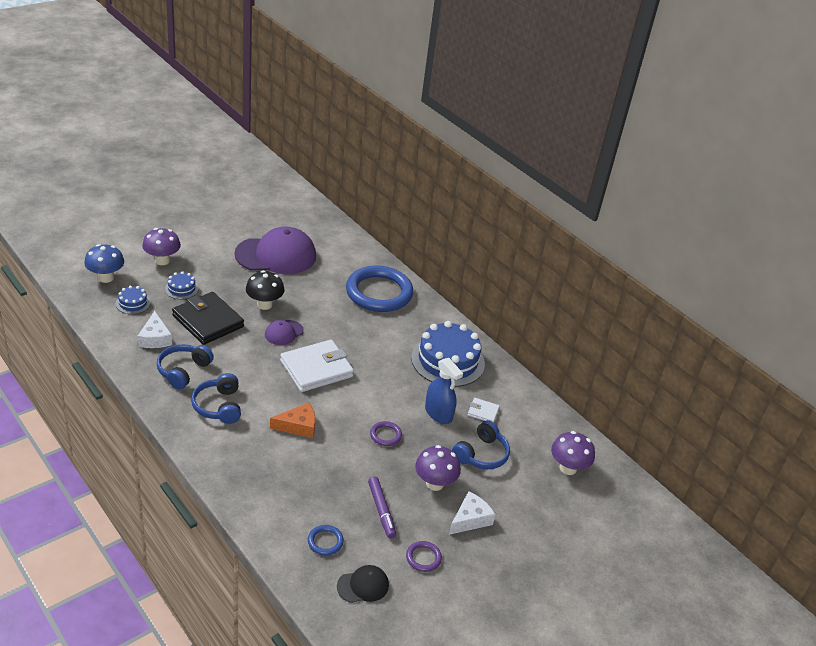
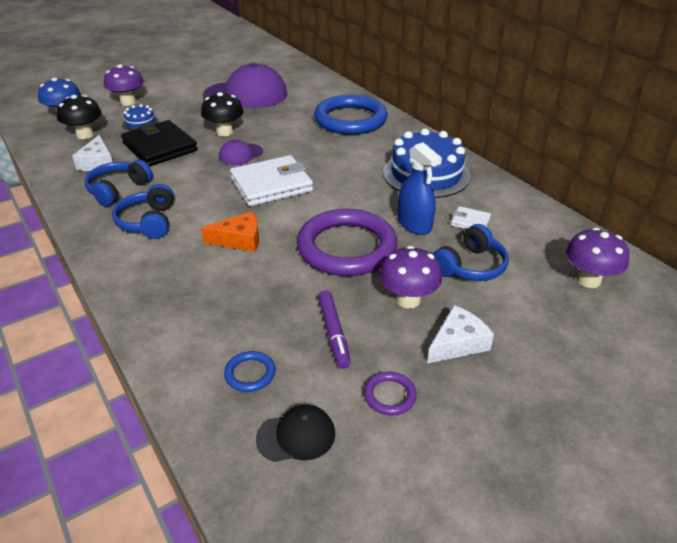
camera: 10 degrees right, 0 degrees up
(133, 303) = (85, 135): blue cake -> black mushroom
(385, 435) = (346, 247): purple ring -> purple ring, size x2.48

